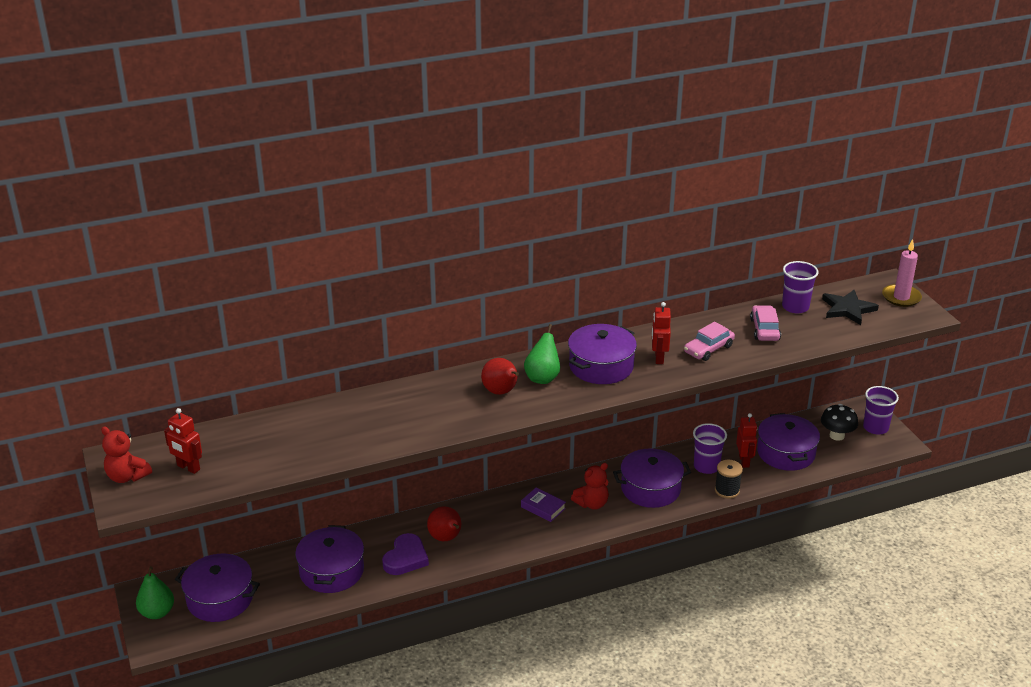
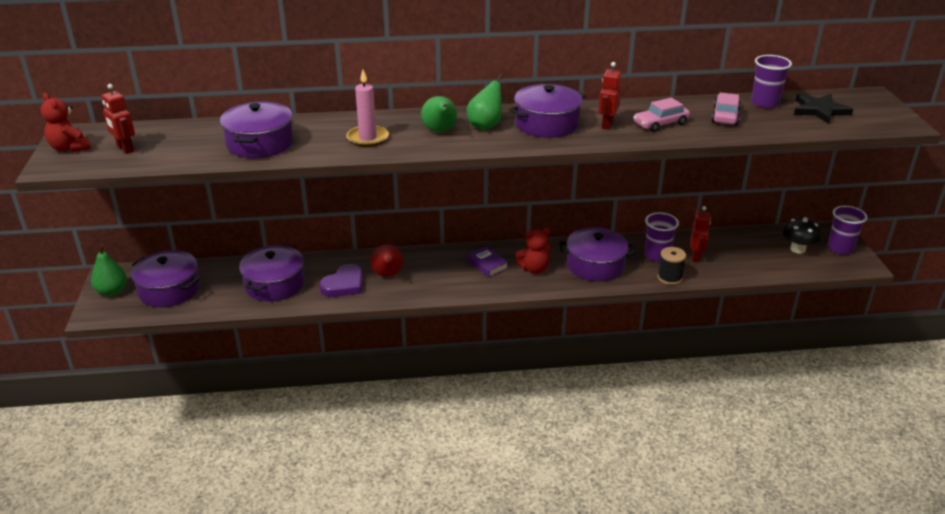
camera: 15 degrees right, 0 degrees up
(501, 392) = (440, 131): red pear -> green pear
(785, 453) = (740, 256): purple pot -> purple pot (260, 143)
(901, 297) = (881, 108): pink candle -> pink candle (368, 138)

